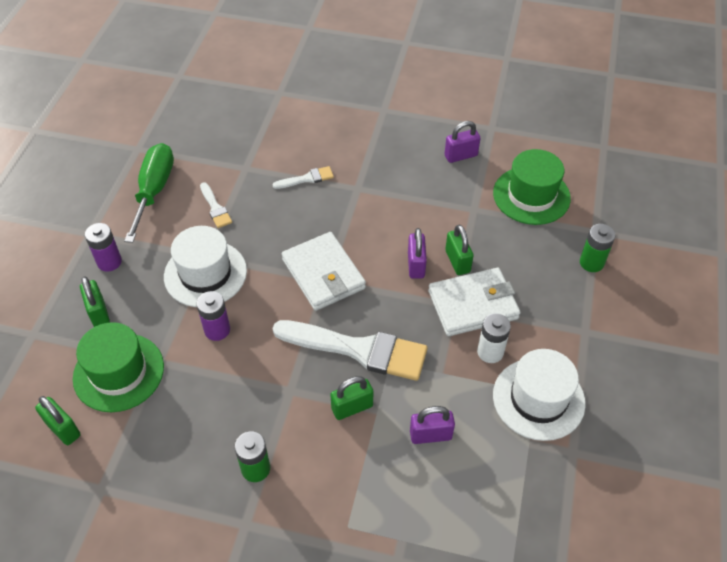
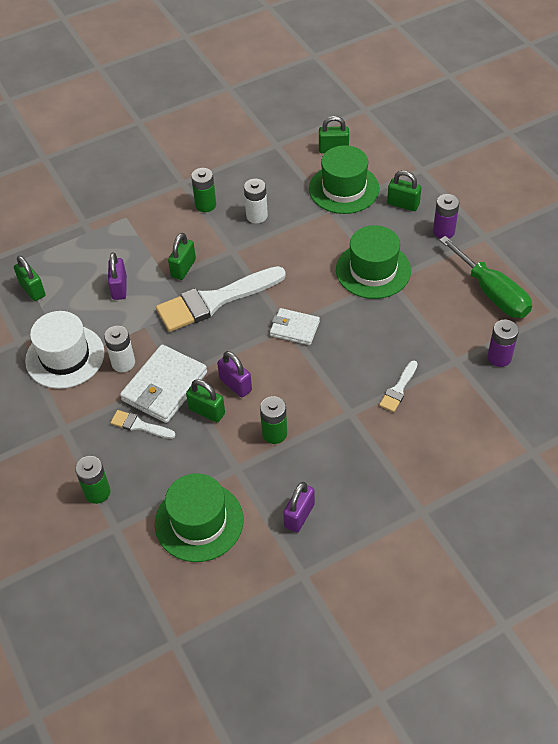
camera: 140 degrees right, 0 degrees up
(205, 273) = (373, 270): white hat -> green hat
(215, 208) = (431, 314): white brush -> white brush (139, 425)
(217, 330) = (318, 247): purple battery -> purple battery (499, 357)
(226, 410) = (257, 216): none -> white battery
(323, 274) = (294, 328): white wallet -> white wallet, size x0.61
(424, 212) = (274, 433): none -> green battery
(430, 435) = (119, 288): purple padlock -> purple padlock turned 45 degrees counterclockwise
(519, 507) = (32, 290): none -> green padlock

